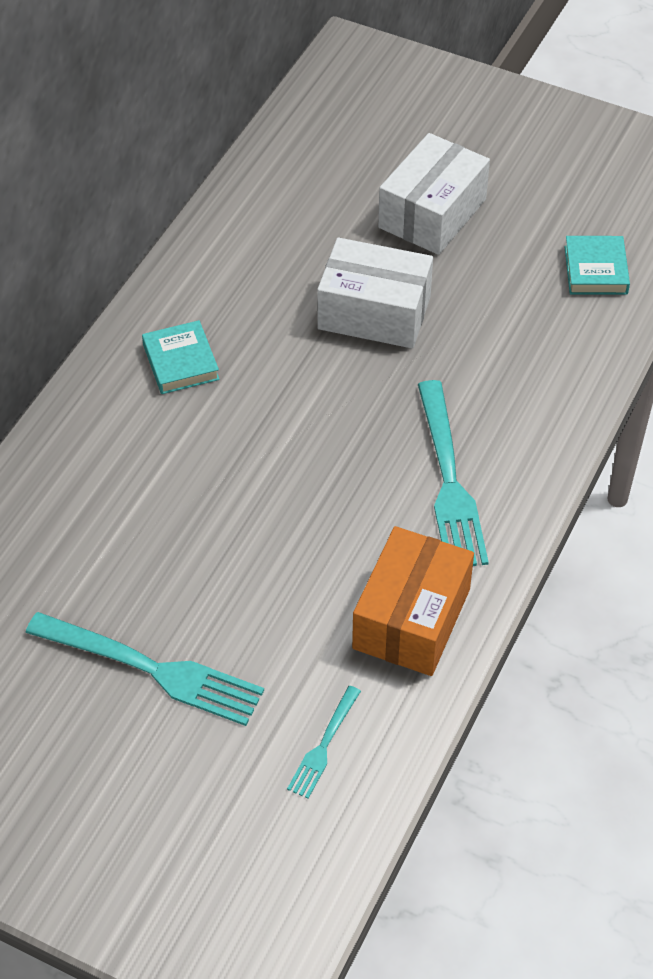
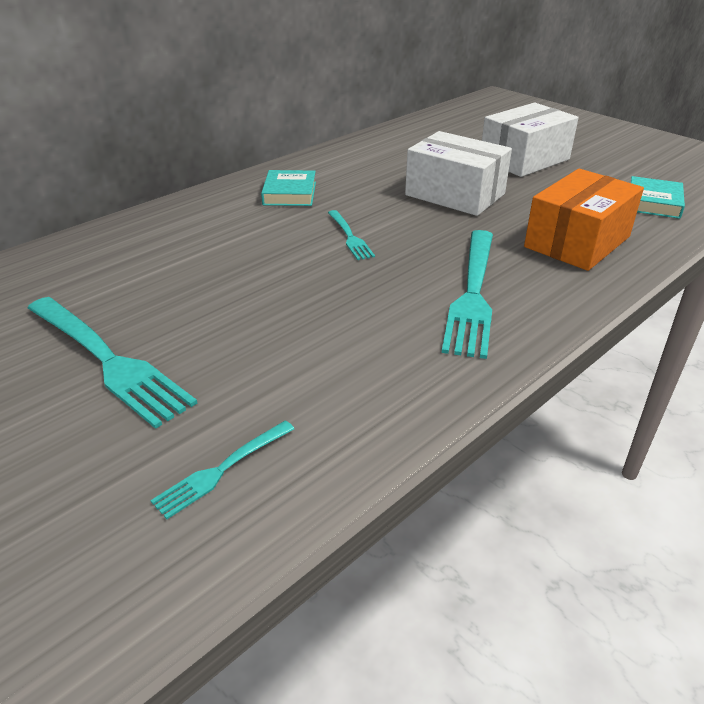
camera: 20 degrees right, 15 degrees down
(289, 425) = (350, 236): none -> turquoise fork
(411, 618) = (384, 382): orange box -> orange box (577, 242)

